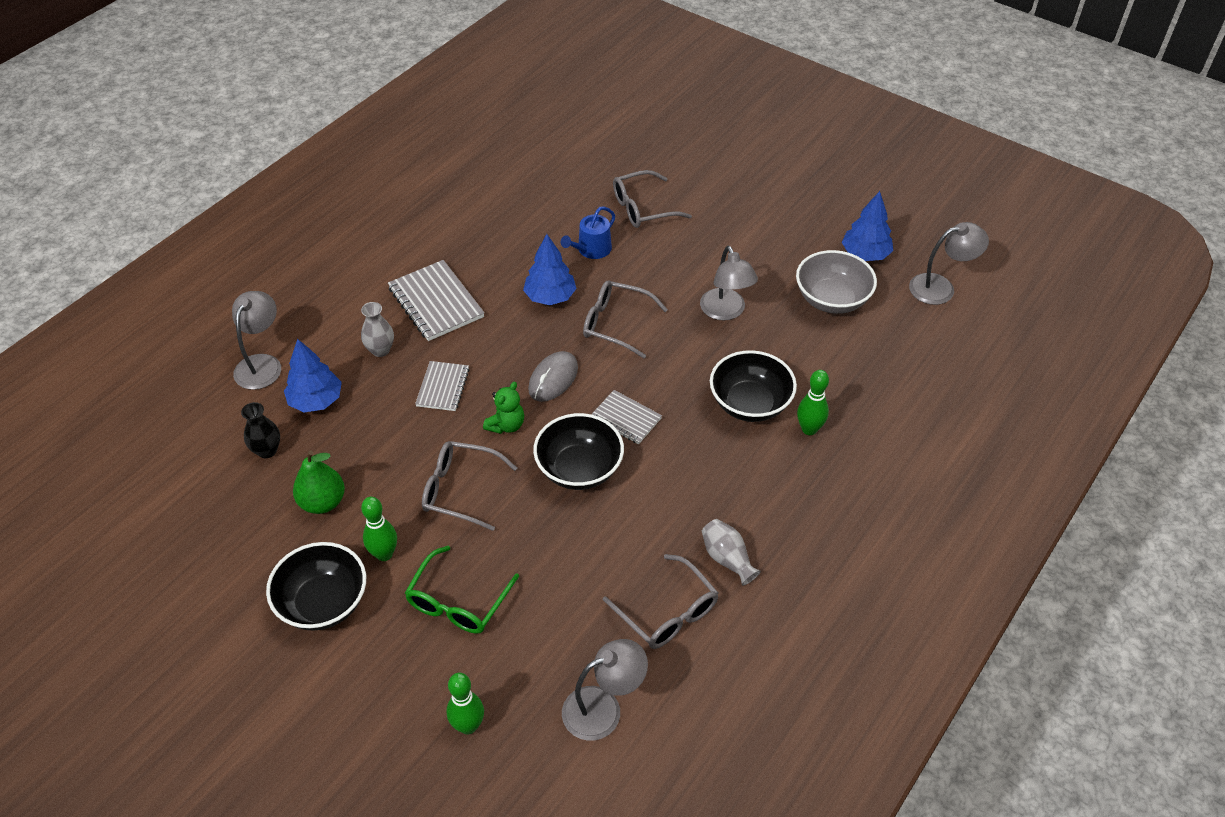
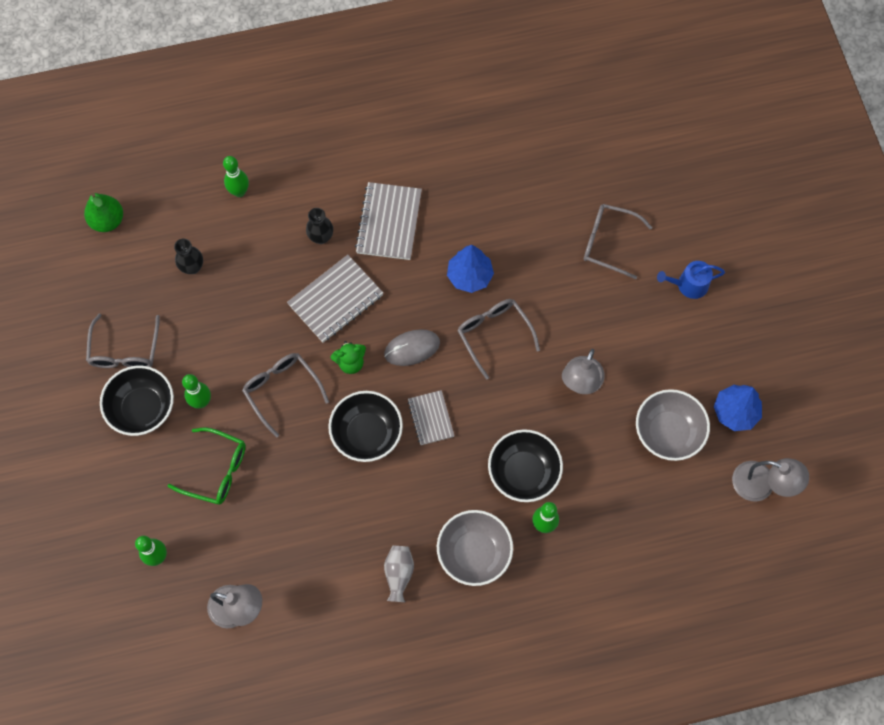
camera: 40 degrees right, 20 degrees up
(262, 364) = (239, 192): grey lamp -> green bowling pin
(316, 401) = (249, 249): blue tree -> none
(322, 502) = (195, 334): green pear -> green pear (107, 221)
(380, 350) = (321, 237): grey vase -> black vase
(443, 387) = (335, 300): grey notebook -> grey notebook, size x1.64
(458, 602) = (216, 470): green glasses -> green glasses turned 135 degrees counterclockwise
(591, 250) = (535, 254): blue watering can -> blue watering can (688, 285)
(667, 612) = (329, 579): grey glasses -> grey glasses (125, 350)
(775, 493) = (474, 553): none -> grey bowl

